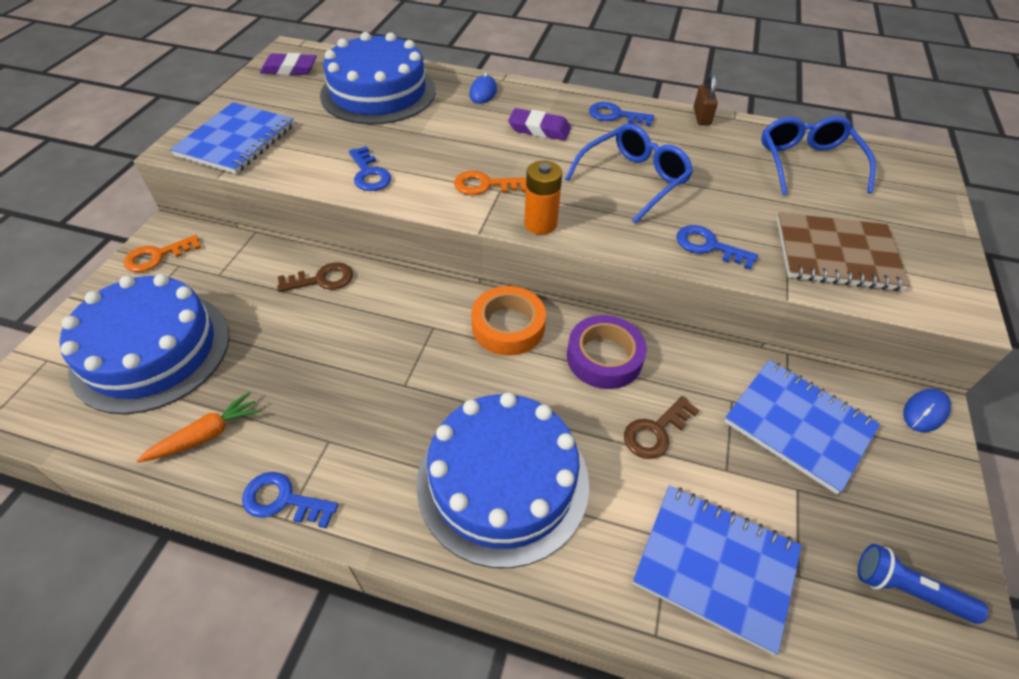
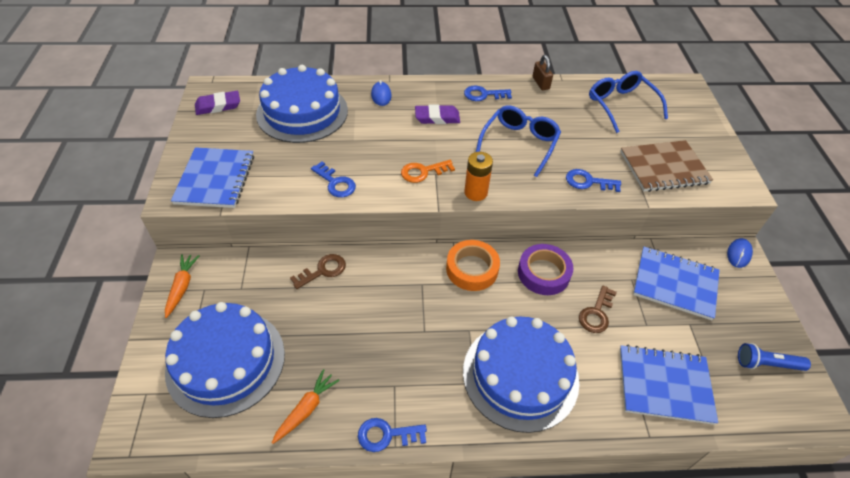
camera: 20 degrees left, 0 degrees up
(157, 256) = (182, 287): orange key -> orange carrot

